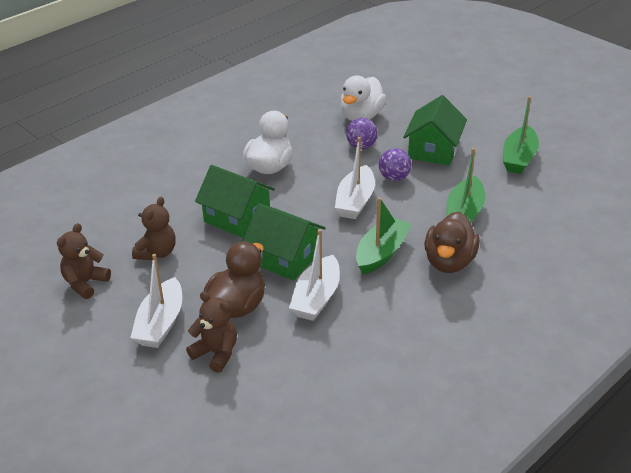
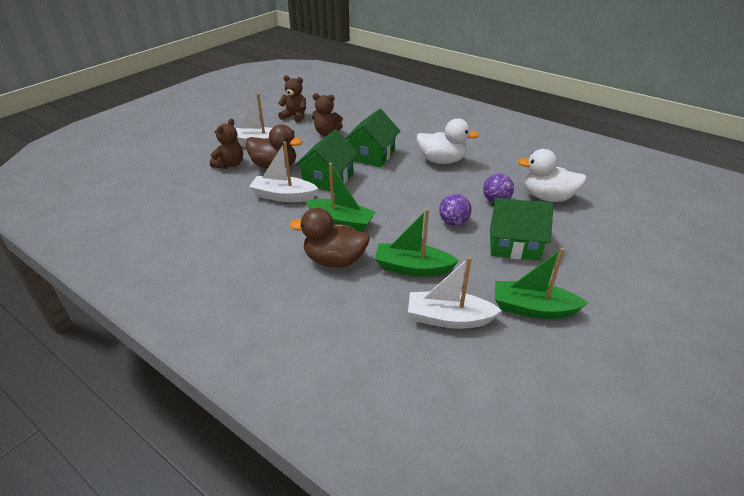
camera: 80 degrees right, 0 degrees up
(355, 201) = (409, 204): white boat -> white boat (448, 318)

